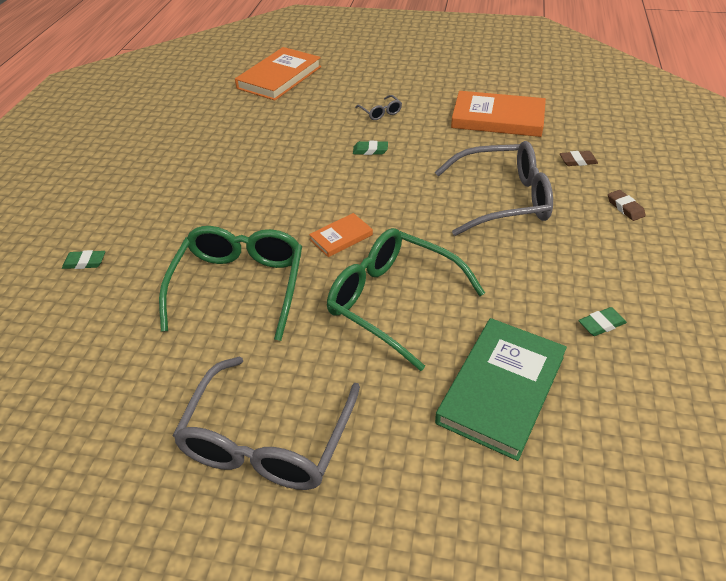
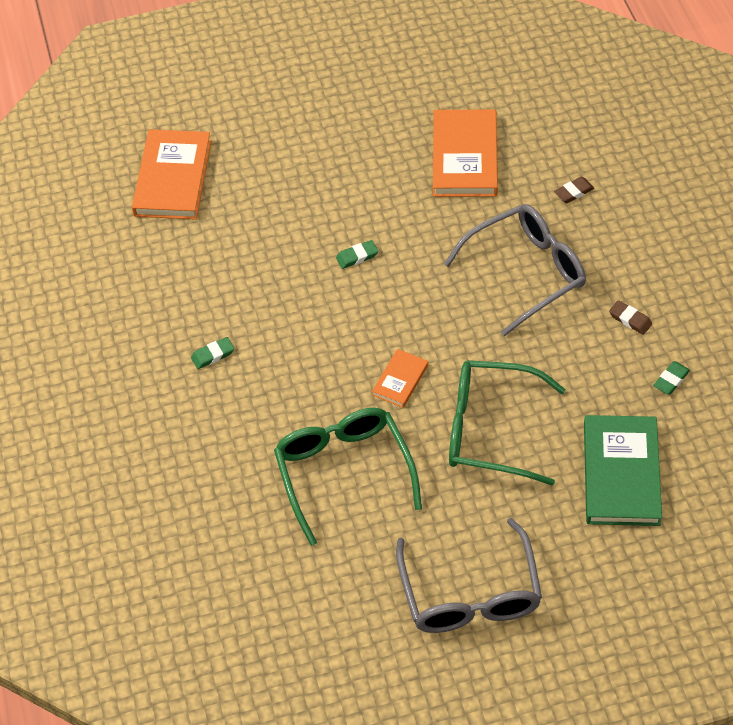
camera: 25 degrees left, 10 degrees up
(85, 262) = (172, 511): green eraser -> green eraser (213, 355)
(380, 112) = (332, 194): grey glasses -> none
(498, 118) = (464, 157): orange book -> orange book turned 75 degrees counterclockwise
(625, 208) = (641, 239): brown eraser -> brown eraser (630, 319)

